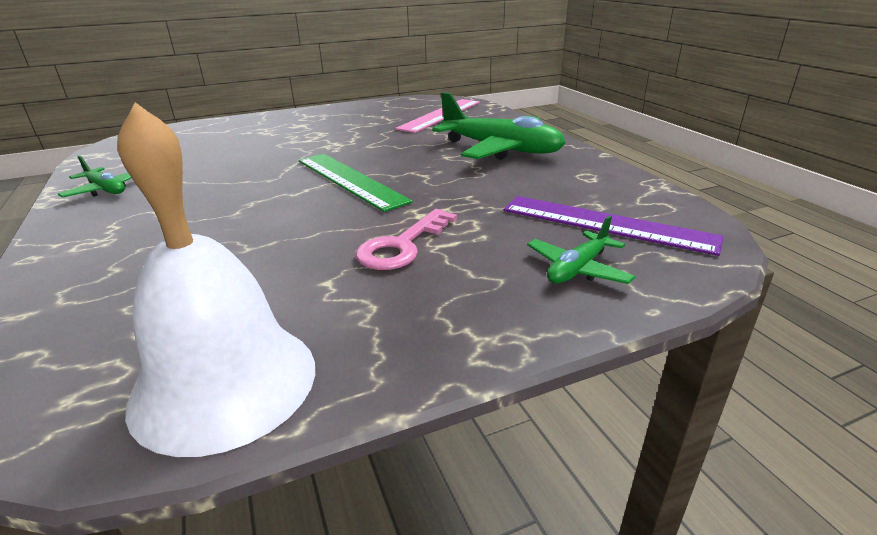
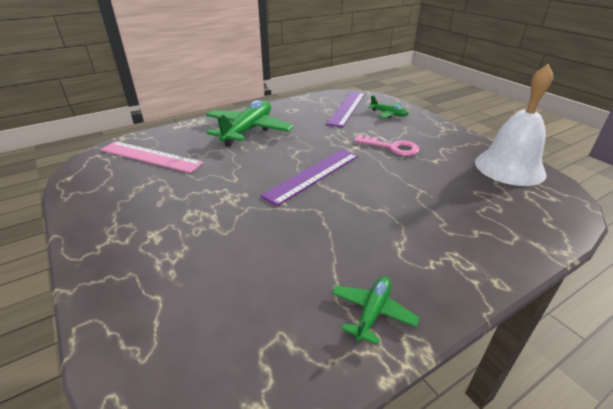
camera: 100 degrees left, 5 degrees up
(350, 180) = (313, 175): green ruler -> purple ruler

